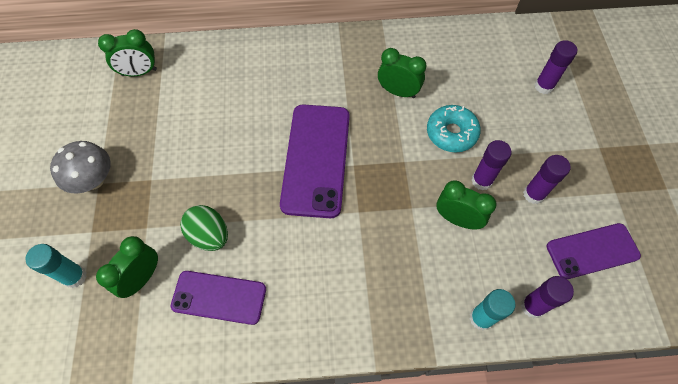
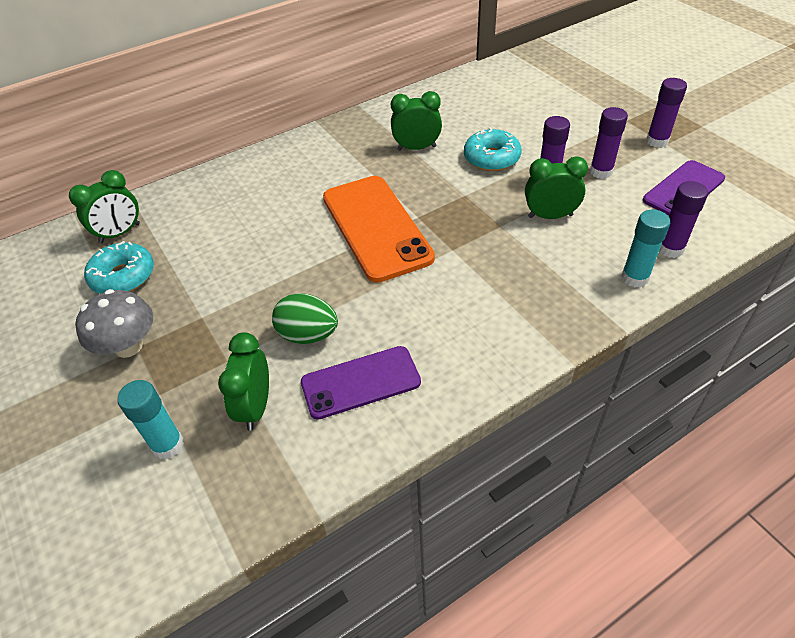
camera: 25 degrees left, 15 degrees down
(121, 115) = (123, 276): none -> turquoise donut
(316, 159) = (376, 227): purple phone -> orange phone
(543, 86) = (544, 98): purple glue stick -> purple glue stick (657, 141)

